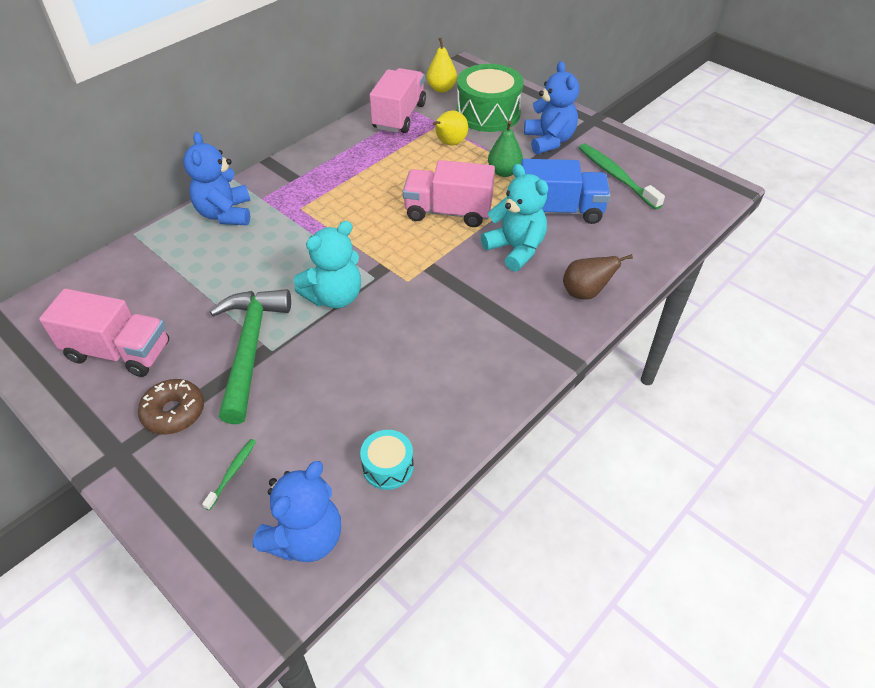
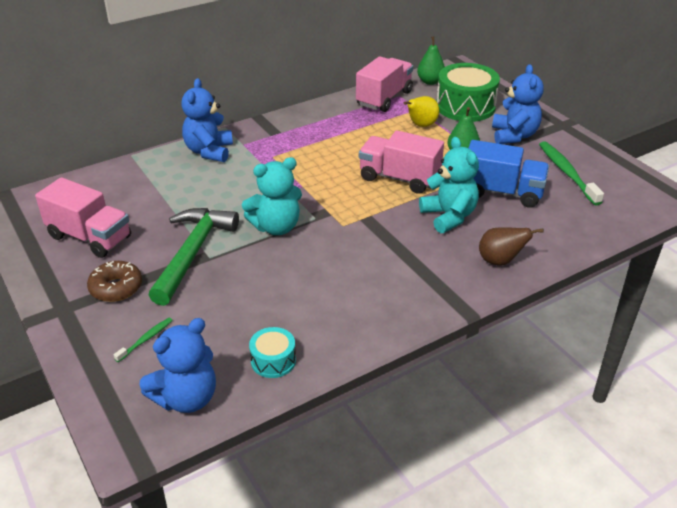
camera: 15 degrees right, 10 degrees down
(441, 89) = (430, 81): yellow pear -> green pear

